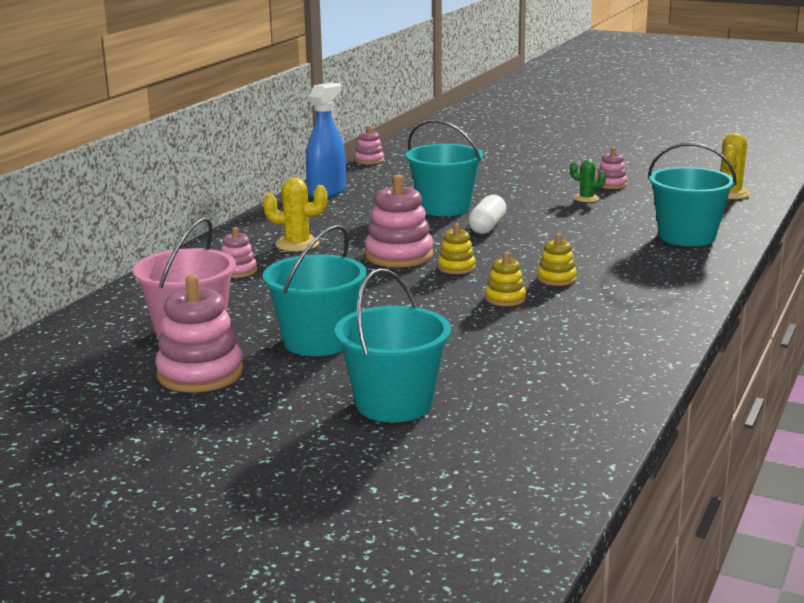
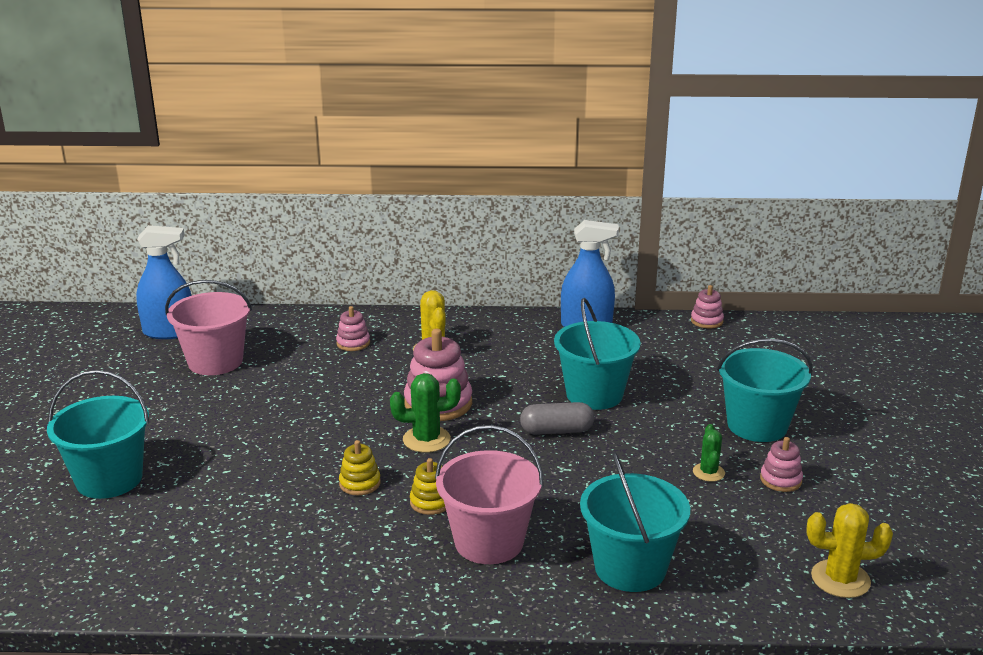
camera: 65 degrees right, 5 degrees up
(77, 351) = (169, 332): none -> blue spray bottle
(200, 374) = (144, 386): pink stacking toy -> none
(317, 341) = (220, 416): turquoise bucket -> turquoise bucket (757, 425)
(456, 267) = (426, 439): yellow stacking toy -> green cactus
(487, 226) = (556, 431): white capsule -> grey capsule
(627, 269) = (489, 542): none -> pink bucket

